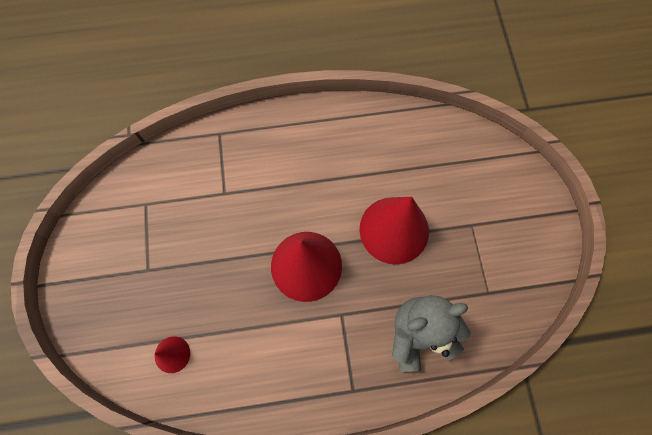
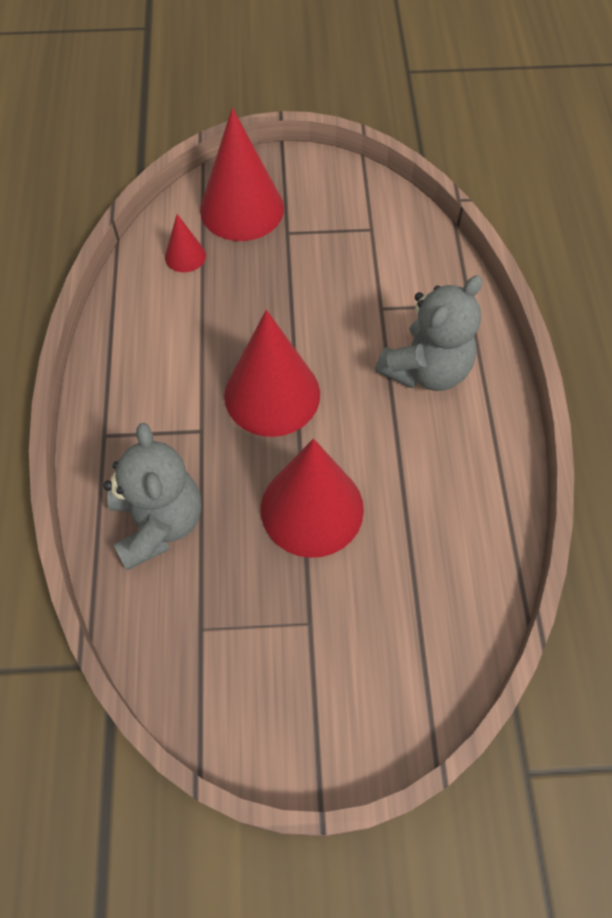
camera: 95 degrees right, 10 degrees down
(119, 311) = (242, 209): none -> red cone
(278, 161) = (426, 370): none -> grey teddy bear

